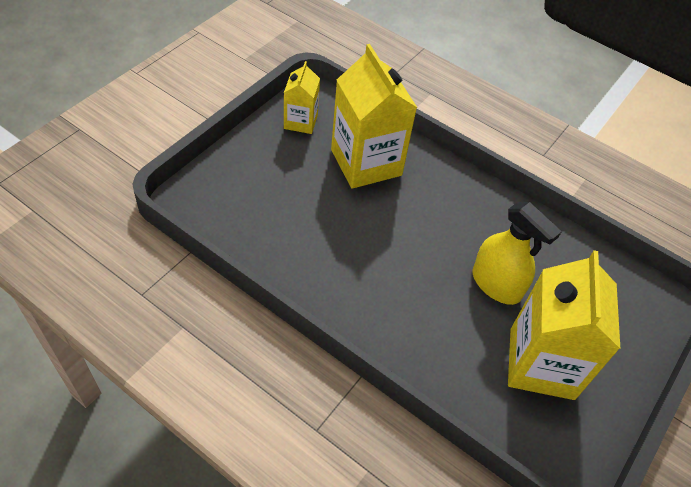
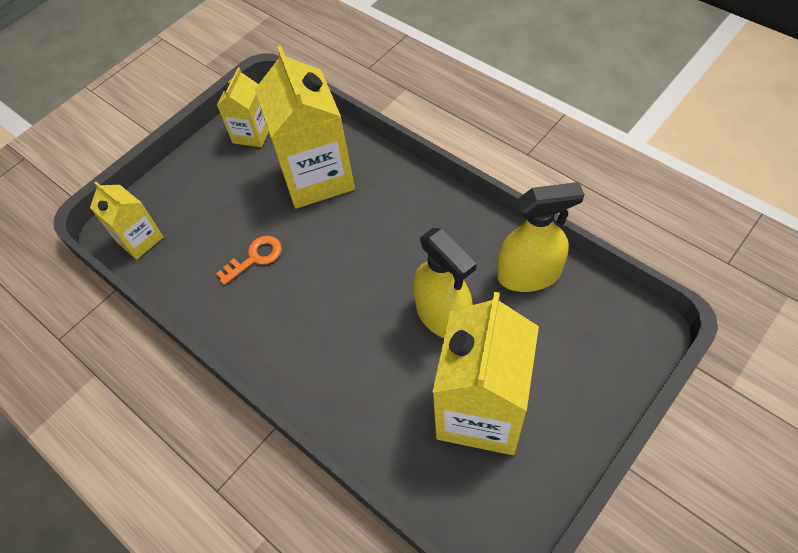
camera: 15 degrees right, 5 degrees up
(210, 208) = (140, 239): none -> yellow carton
(321, 229) = (255, 257): none -> orange key
(563, 253) = (529, 274): none -> yellow spray bottle

